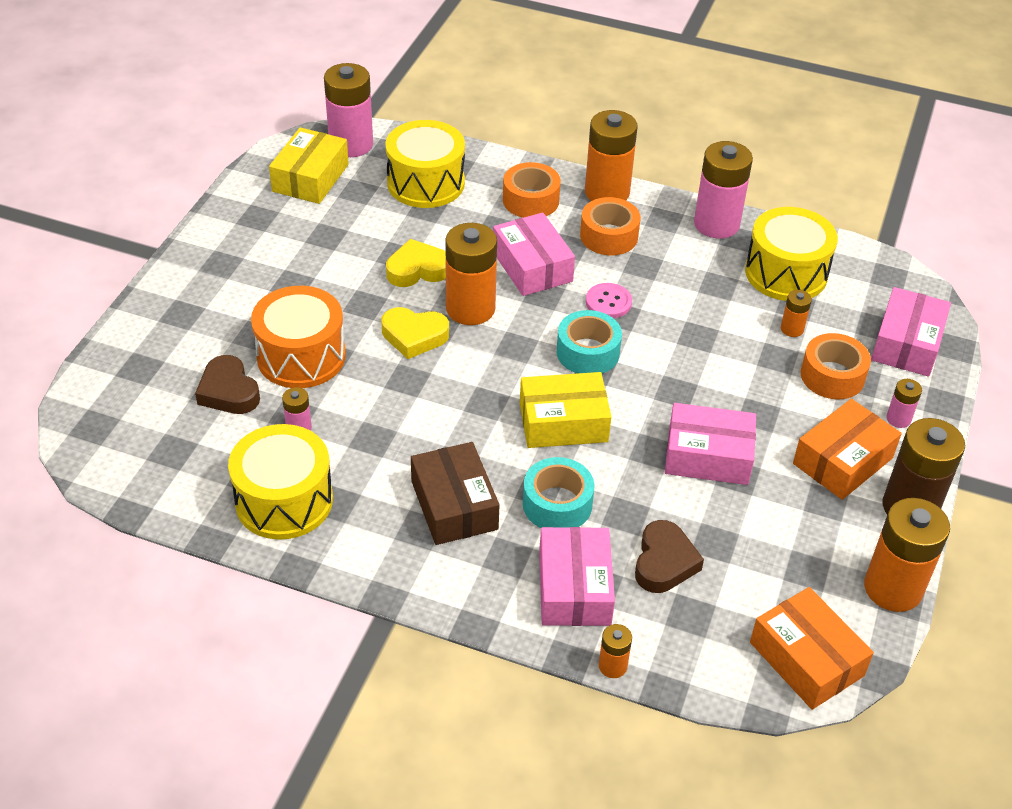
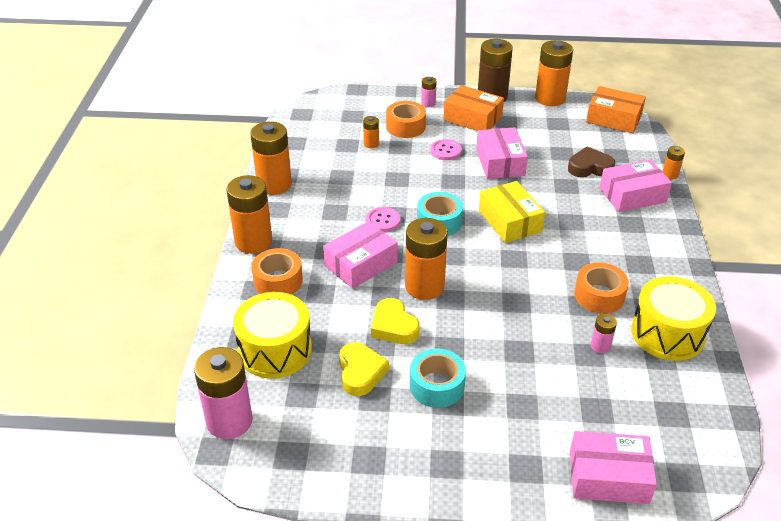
camera: 105 degrees left, 5 degrees down
(228, 391) = (592, 400): brown heart -> none
(301, 356) = (529, 368): orange drum -> none
(310, 178) = (293, 436): yellow box -> none
(414, 336) = (470, 309): yellow heart -> yellow heart (360, 372)
(454, 505) = (610, 253): brown box -> none
(557, 504) = (578, 212): turquoise tape -> turquoise tape (437, 385)
(609, 236) = (308, 232): orange tape -> orange tape (599, 295)
(716, 224) = (274, 185): pink battery -> orange battery
(754, 403) = (445, 151): none -> pink button
(786, 273) = (316, 151): yellow drum -> none
(806, 659) = (613, 118): orange box -> orange box turned 75 degrees clockwise
(907, 344) = (363, 104): pink box -> pink box (608, 477)

